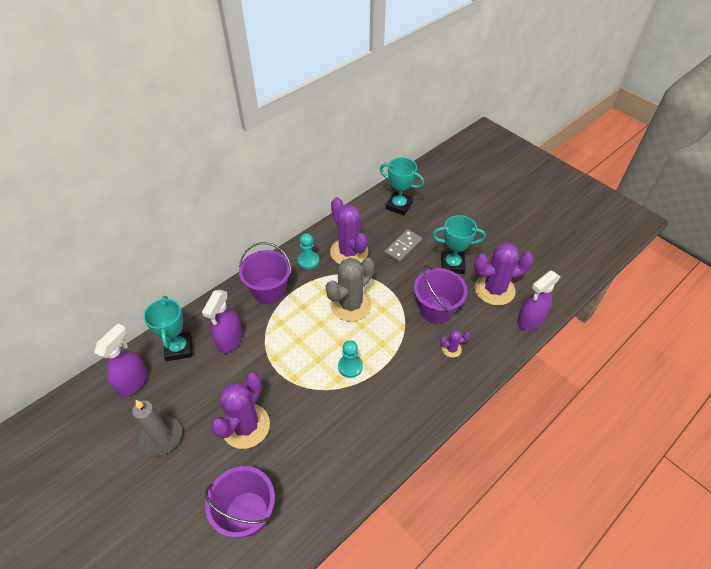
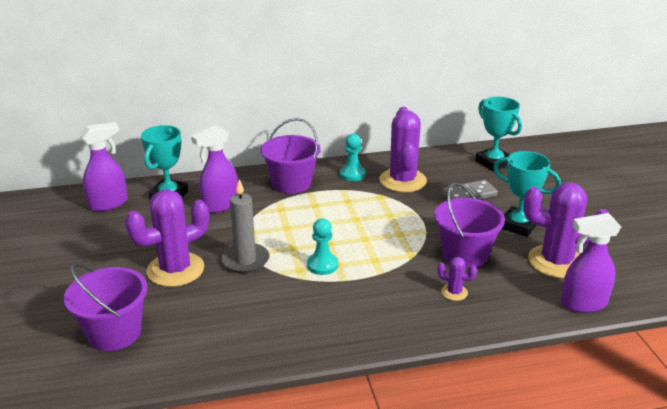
camera: 30 degrees right, 20 degrees down
(161, 436) = (95, 248): grey candle -> grey candle (245, 260)
(351, 305) = (367, 220): grey cactus -> none

